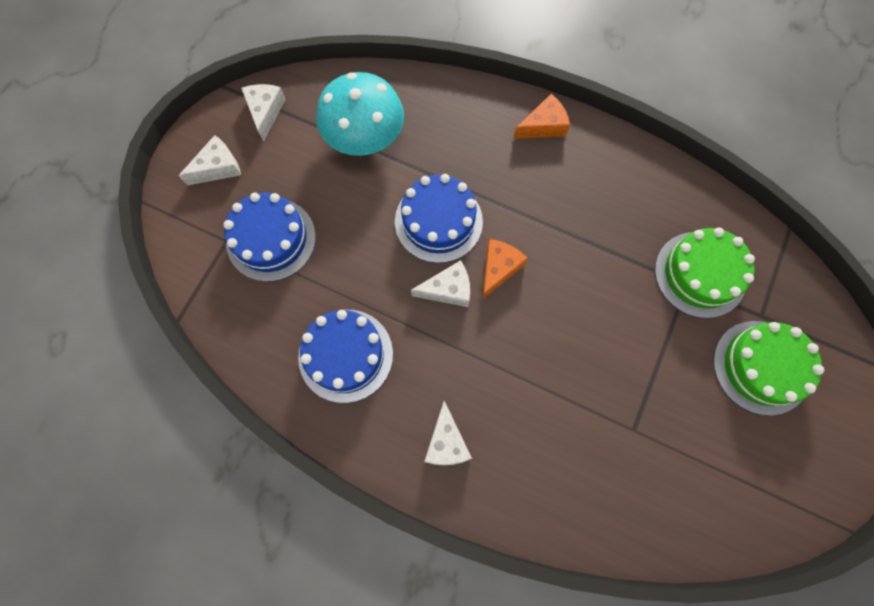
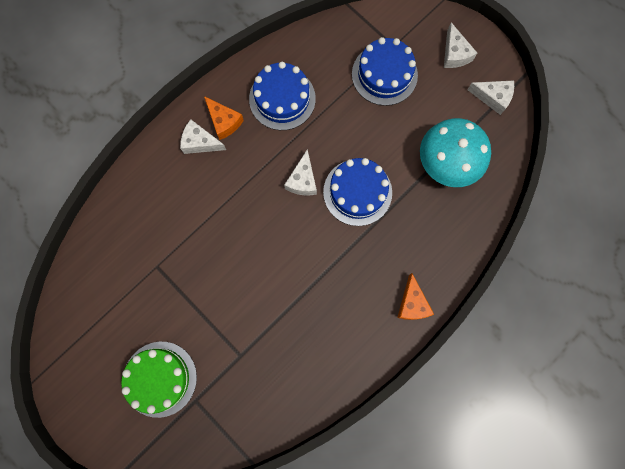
camera: 110 degrees right, 5 degrees up
(498, 269) = (304, 221): orange cheese -> orange cheese (224, 121)
(700, 274) = (244, 369): green cake -> none

